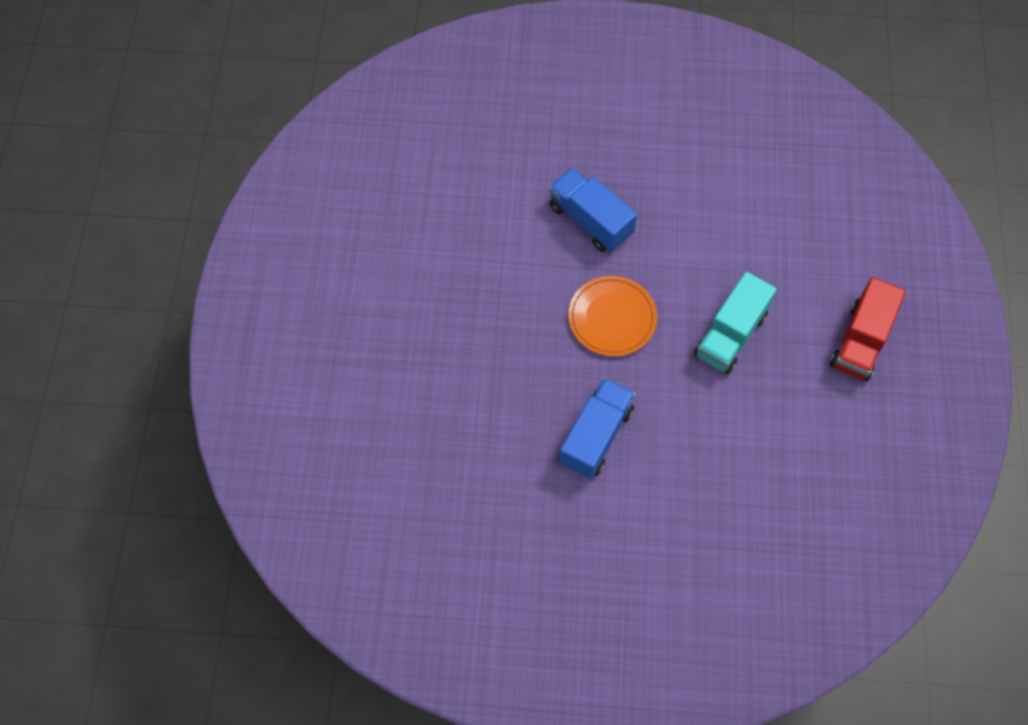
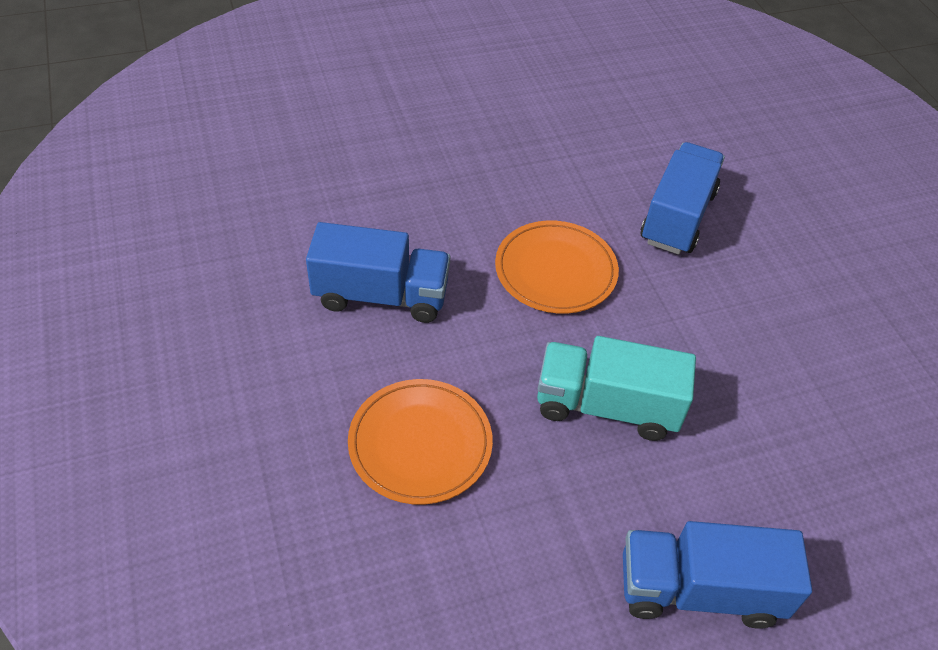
camera: 65 degrees right, 15 degrees down
(724, 451) = (420, 444): none -> orange plate
(860, 341) = (699, 590): red truck -> blue truck

